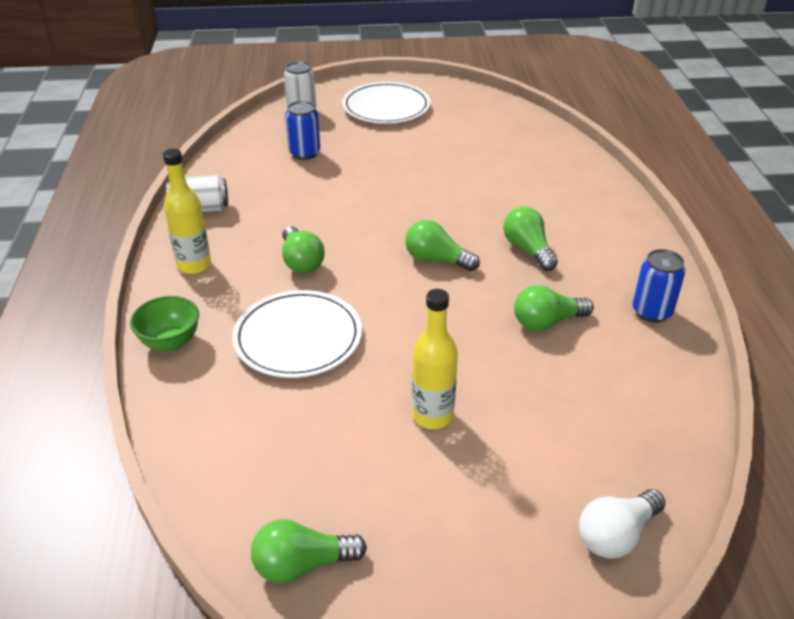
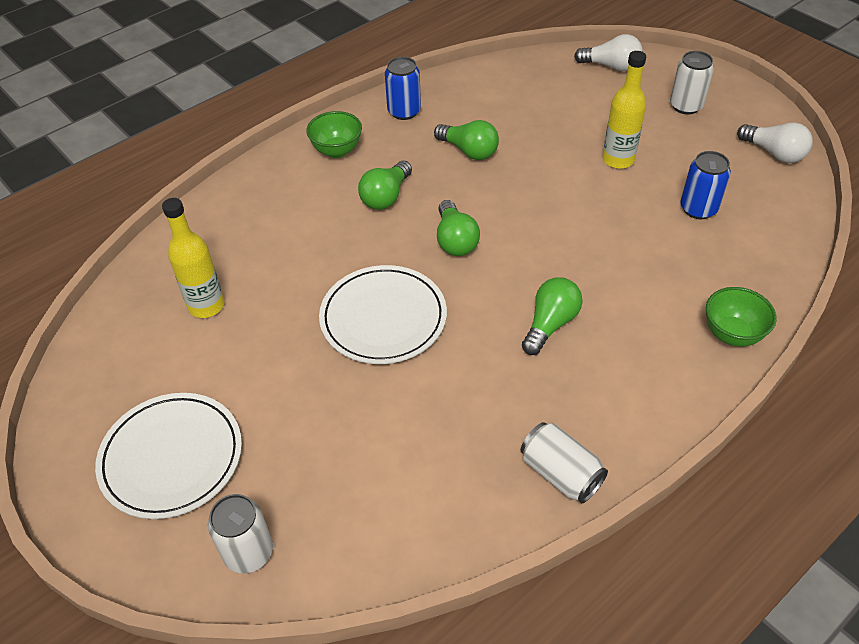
camera: 125 degrees left, 10 degrees up
(194, 265) = (640, 399): yellow bottle -> yellow bottle (206, 306)
(298, 338) = (635, 263): white plate -> white plate (383, 318)
(302, 564) = (774, 153): green light bulb -> white light bulb
(304, 153) = (361, 462): blue can -> blue can (698, 209)
(466, 549) = (686, 106): none -> white can
(619, 249) = (337, 150): none -> green bowl

